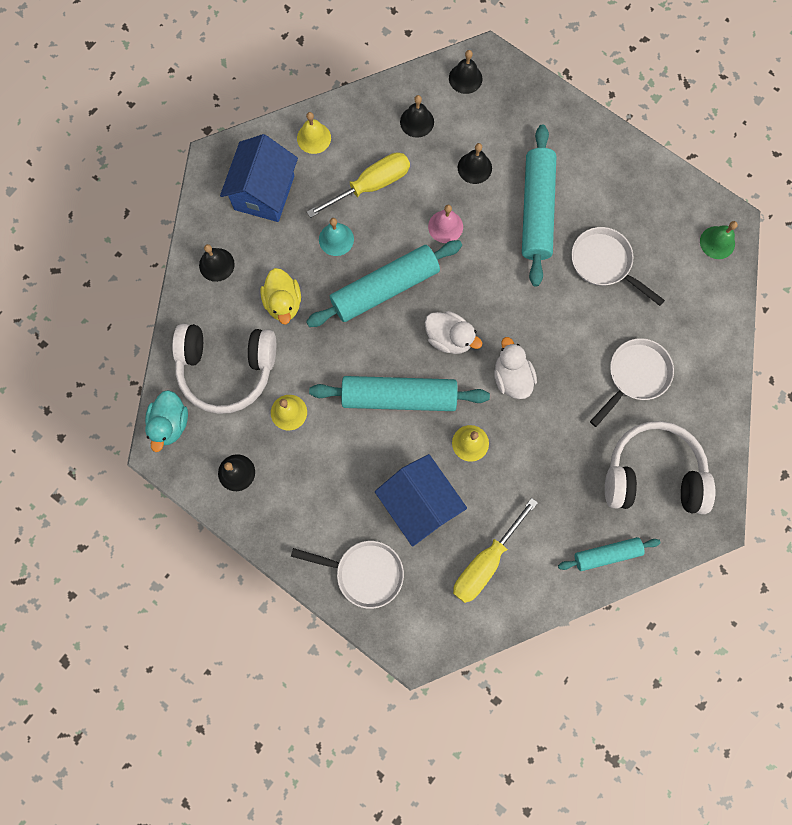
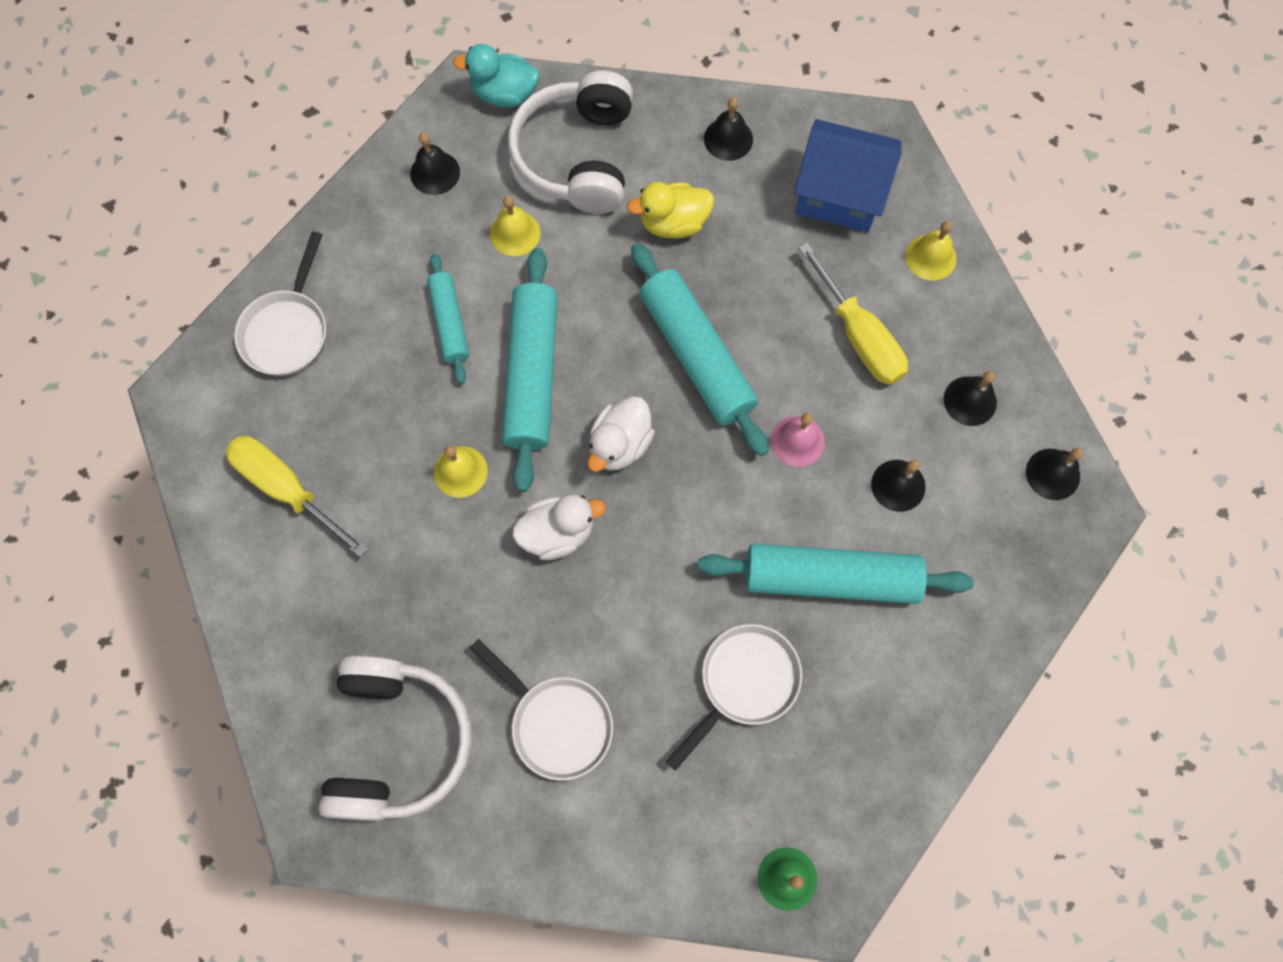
camera: 90 degrees right, 5 degrees down
(336, 239) = (771, 289): turquoise bell -> none
(419, 503) = (377, 401): blue house -> none
(607, 554) = (282, 664): turquoise rolling pin -> turquoise rolling pin (449, 323)

